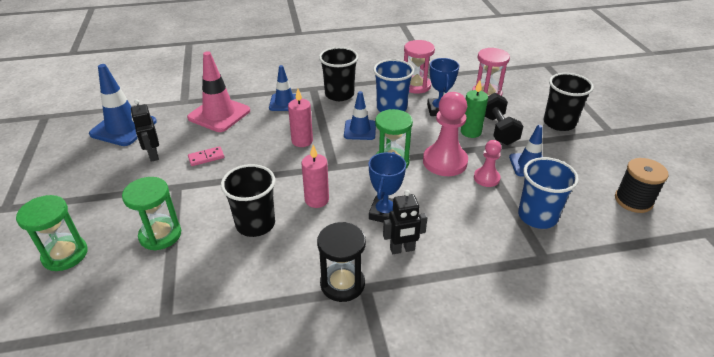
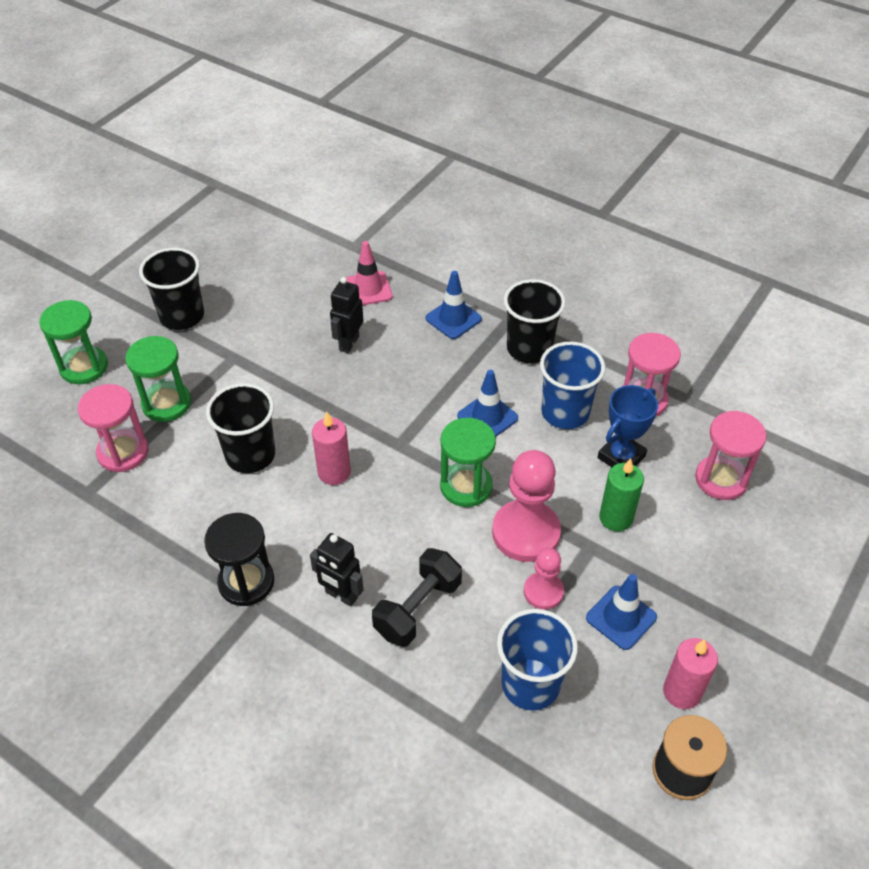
camera: 45 degrees right, 10 degrees up
(123, 128) = (264, 246): blue traffic cone -> none
(153, 155) = (253, 302): black robot -> black robot (349, 343)
(163, 279) = (123, 452): none -> pink hourglass
(206, 157) = (295, 340): pink domino -> none
(219, 114) = (368, 289): pink traffic cone -> pink traffic cone, size x0.63
(302, 141) = (408, 386): pink candle -> pink candle (682, 692)
(384, 213) = (377, 542): blue trophy -> none
(498, 130) = (656, 541): black dumbbell -> black dumbbell (418, 608)
(559, 123) = (758, 596): black cup -> black cup (182, 316)

